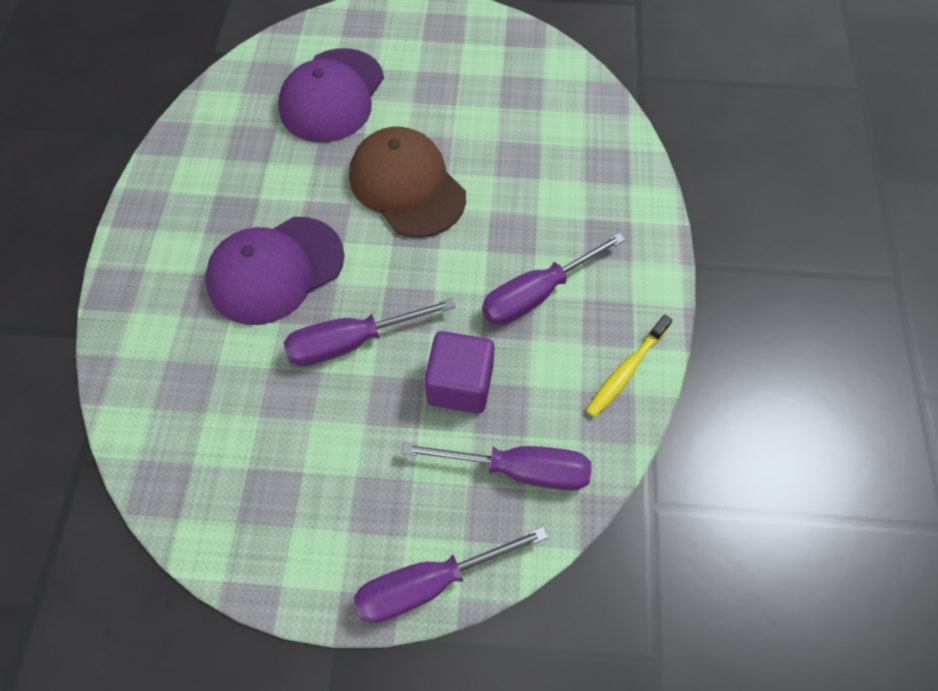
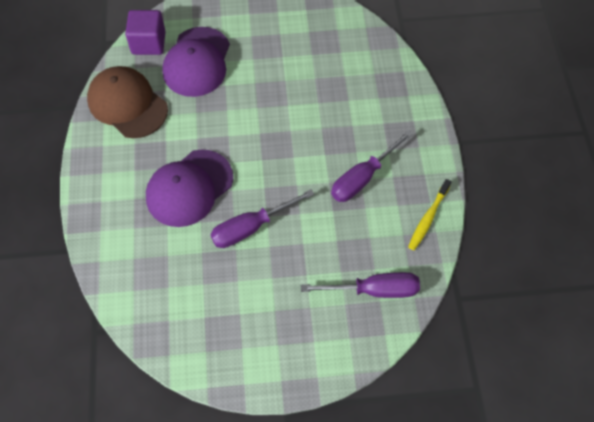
camera: 10 degrees left, 0 degrees up
(407, 186) = (262, 118): brown cap -> brown cap (127, 104)
(429, 583) = (334, 367): purple screwdriver -> none
(460, 385) = (326, 243): purple cube -> purple cube (148, 43)

